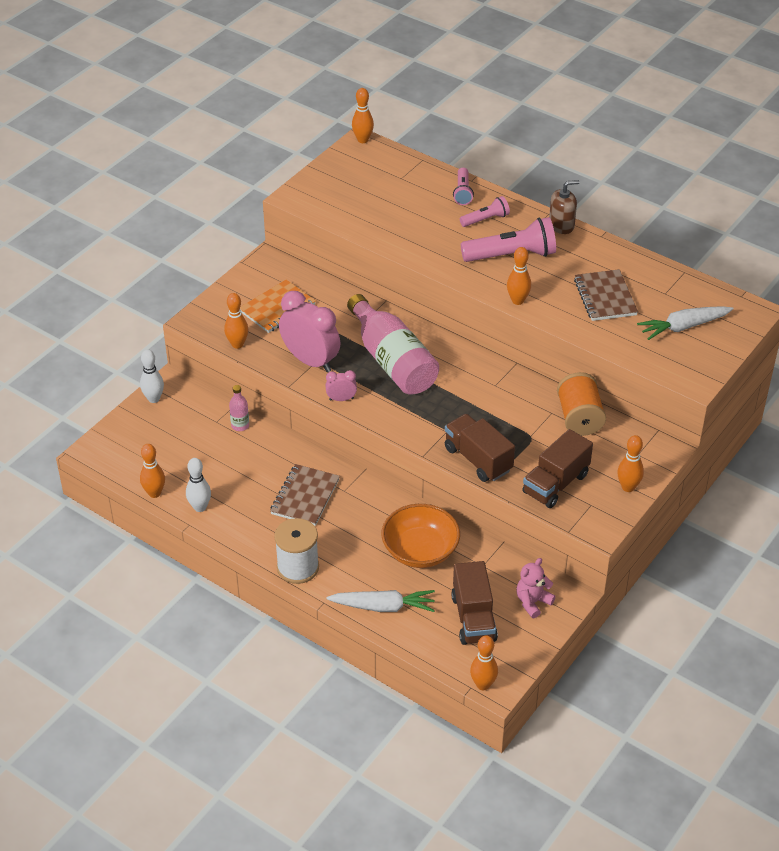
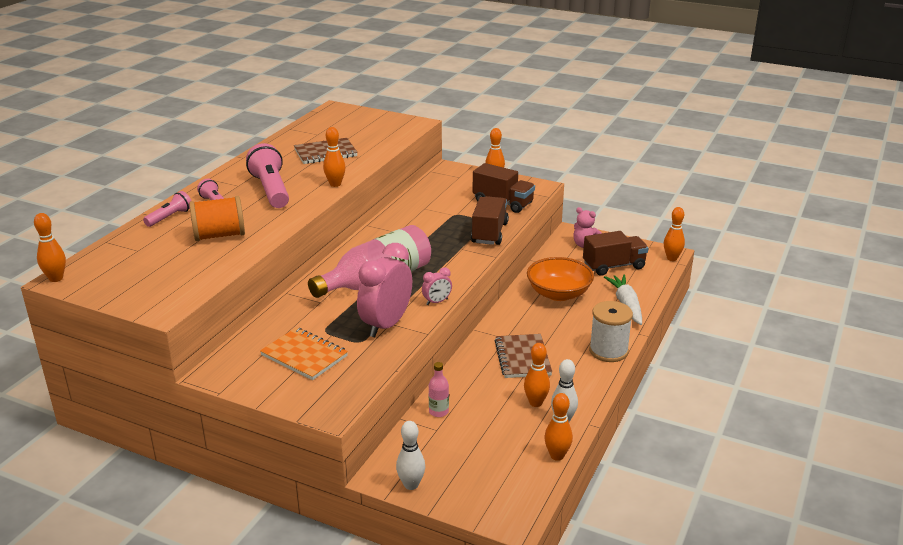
camera: 100 degrees left, 15 degrees down
(237, 344) = (369, 374): orange bowling pin -> orange bowling pin (535, 403)
(305, 497) = (522, 358): brown notebook -> brown notebook turned 75 degrees clockwise
(341, 399) = (437, 302): pink clock -> pink clock turned 105 degrees counterclockwise
(463, 192) = (170, 217): pink flashlight -> pink flashlight turned 45 degrees counterclockwise
(478, 459) = (489, 233): brown truck -> brown truck turned 150 degrees clockwise
(561, 225) = (227, 172): brown soap dispenser -> none
(579, 418) = (427, 198): orange spool -> orange spool (219, 236)
(683, 327) = (357, 127): white carrot -> none

